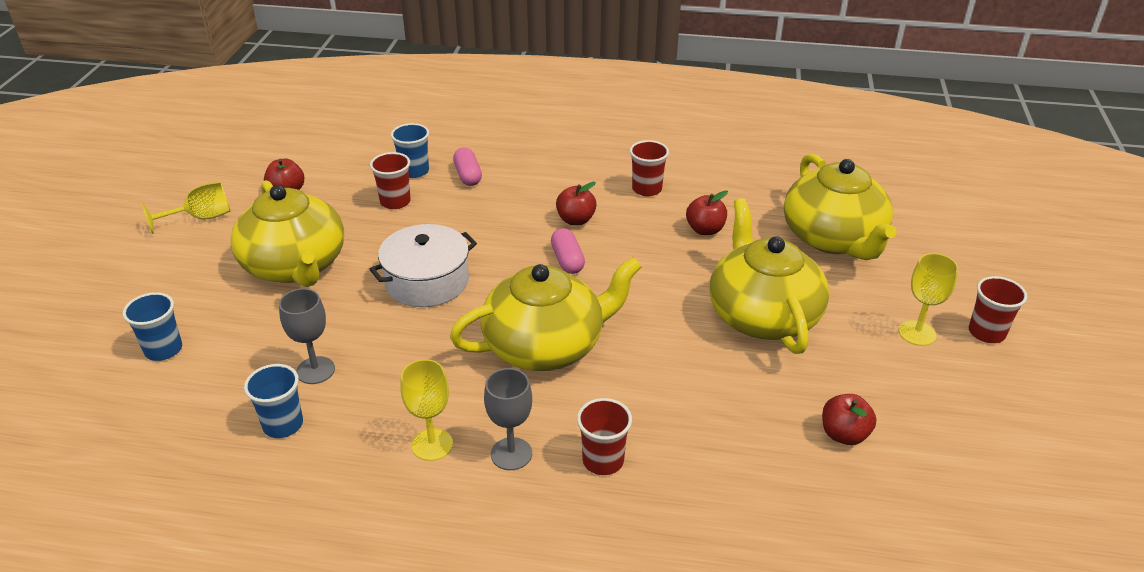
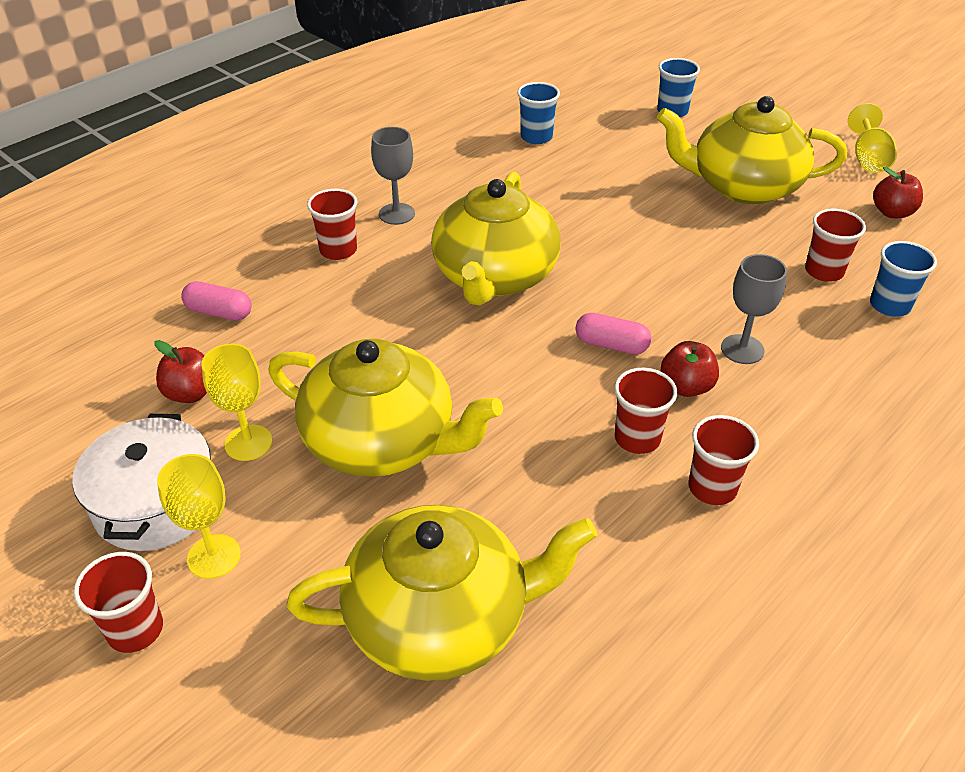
camera: 125 degrees right, 5 degrees up
(315, 370) = (583, 162): grey goblet -> grey goblet (742, 349)
(427, 281) = (655, 246): white pot -> white pot (156, 503)
(432, 445) = (446, 186): yellow goblet -> yellow goblet (248, 443)
(468, 175) = (853, 342): pink capsule -> pink capsule (219, 312)
(640, 223) = (637, 438): none -> red cup
(705, 230) = (573, 491): red apple -> none
(833, 238) = (440, 619): yellow teapot -> yellow teapot turned 150 degrees clockwise

